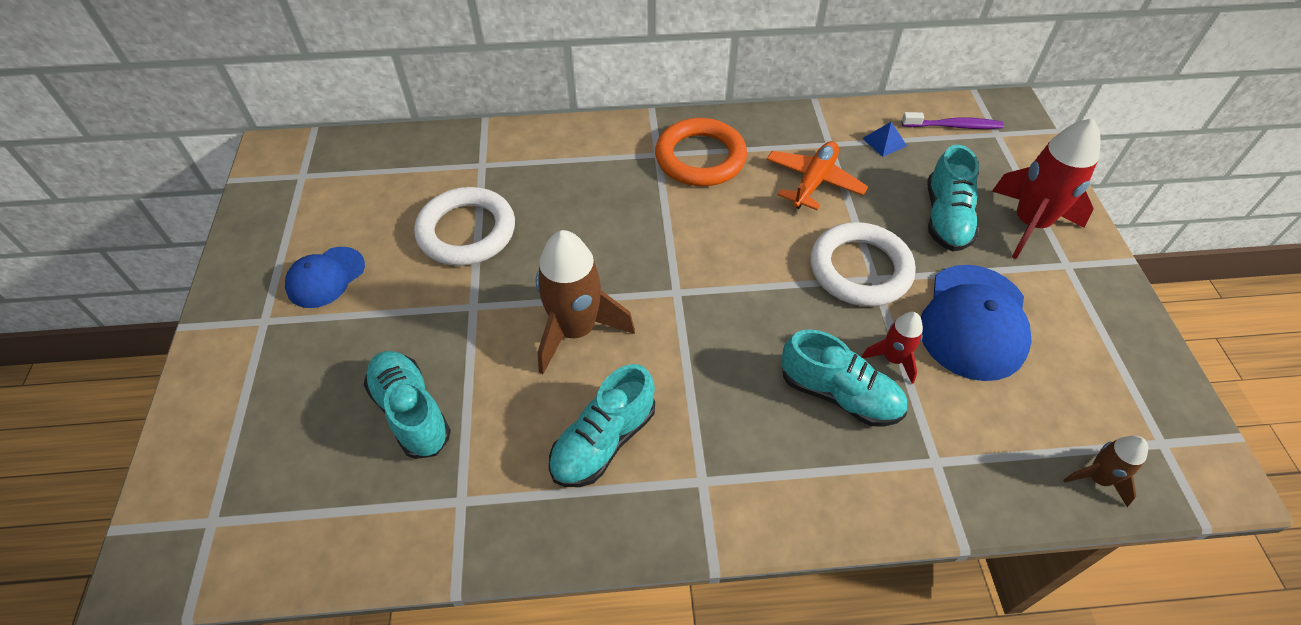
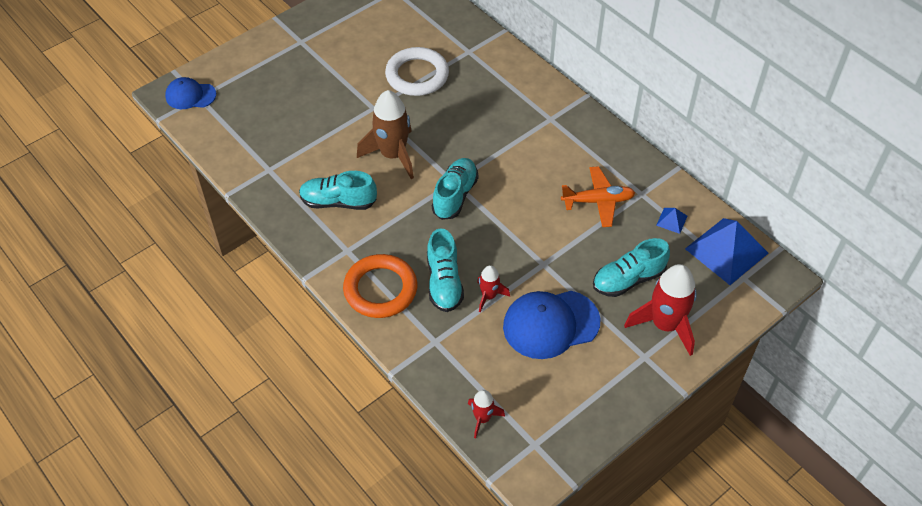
camera: 55 degrees right, 0 degrees up
(326, 277) = (342, 44): blue cap -> blue cap (190, 95)
(411, 412) = (297, 124): turquoise shoe -> turquoise shoe (455, 196)
(700, 158) = (566, 139): orange ring -> orange ring (380, 289)
(860, 269) = (544, 254): white ring -> none
(953, 126) = (726, 251): purple toothbrush -> blue pyramid
(1097, 478) = (482, 418): brown rocket -> red rocket

